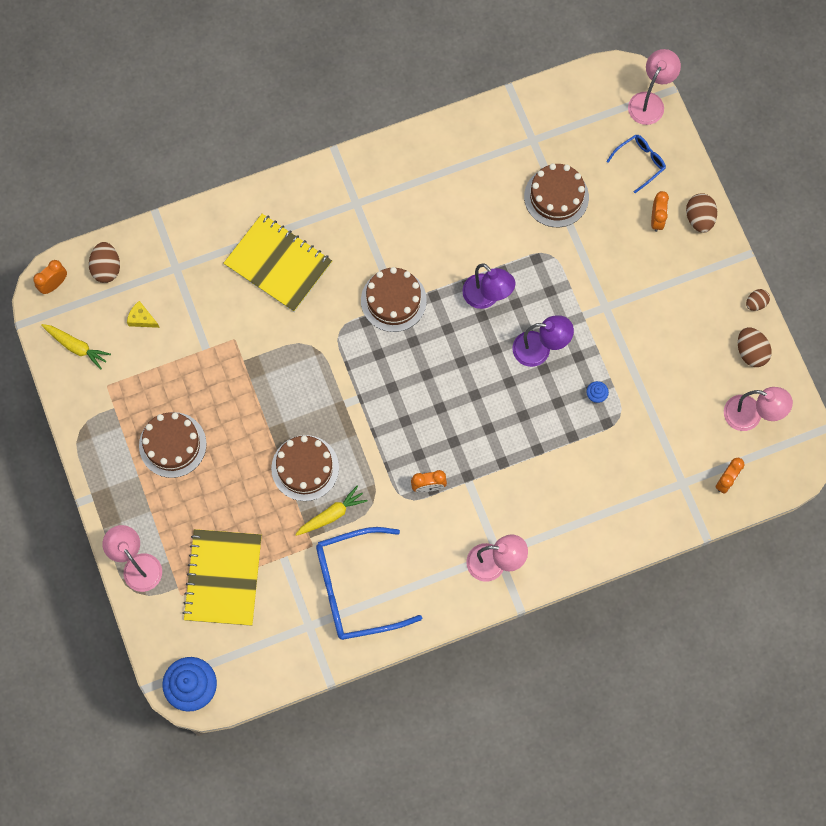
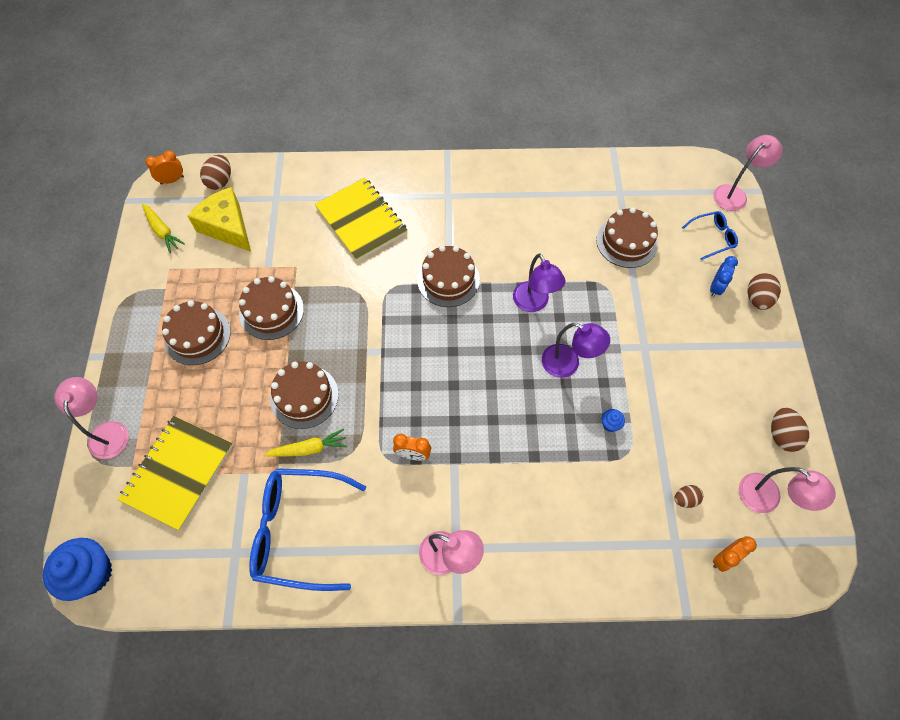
camera: 20 degrees right, 10 degrees down
(142, 319) = (227, 227): yellow cheese -> yellow cheese, size x2.22
(233, 394) = (271, 311): none -> brown cake
(657, 219) = (716, 288): orange clock -> blue clock
(756, 303) = (797, 391): brown egg -> brown egg (685, 499)

